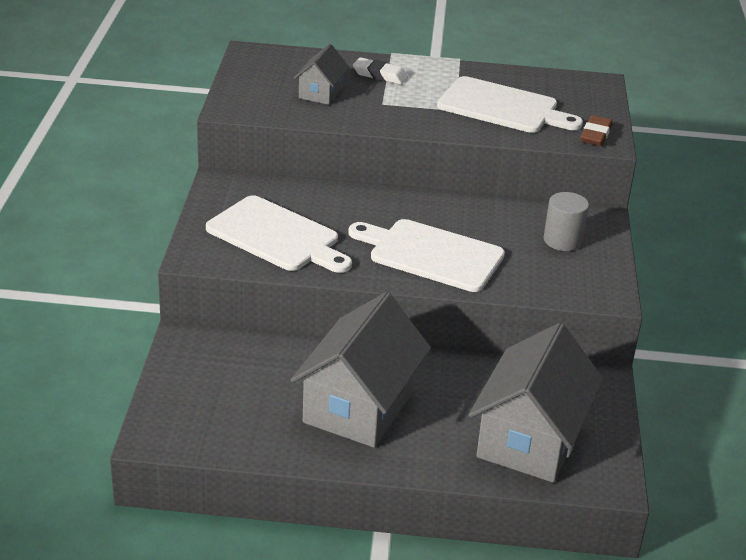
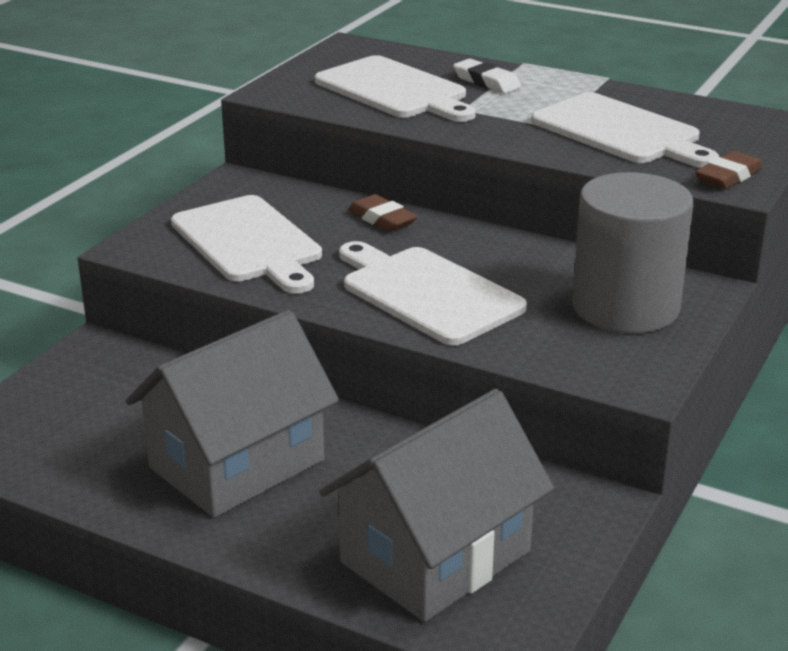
camera: 25 degrees right, 5 degrees down
(321, 93) = (395, 90): grey house -> white cutting board
(355, 199) = (382, 219): none -> brown eraser
(562, 240) = (625, 307): grey cylinder -> grey cylinder, size x1.88

